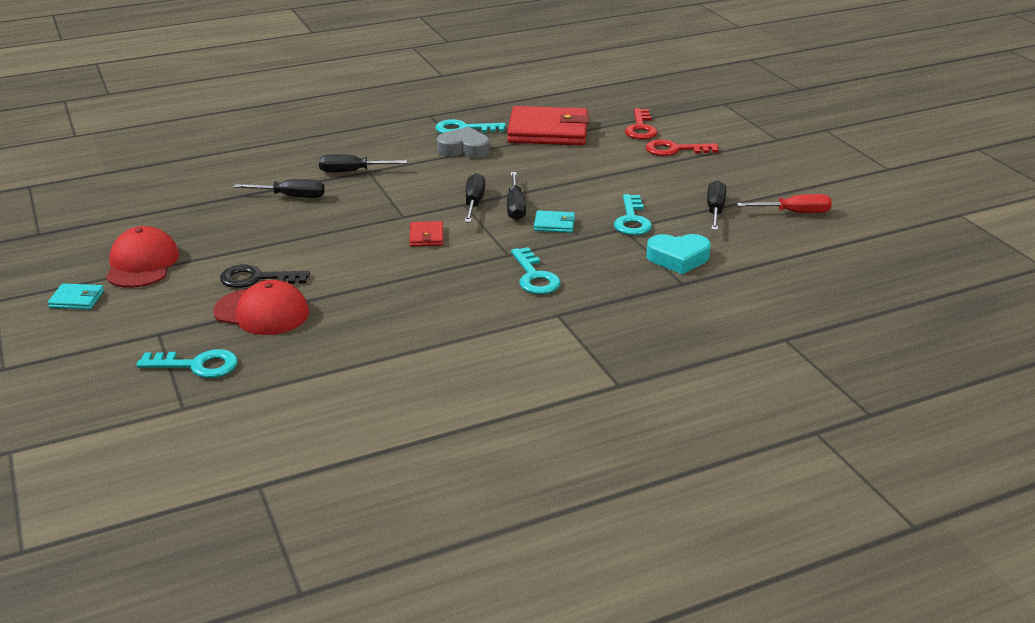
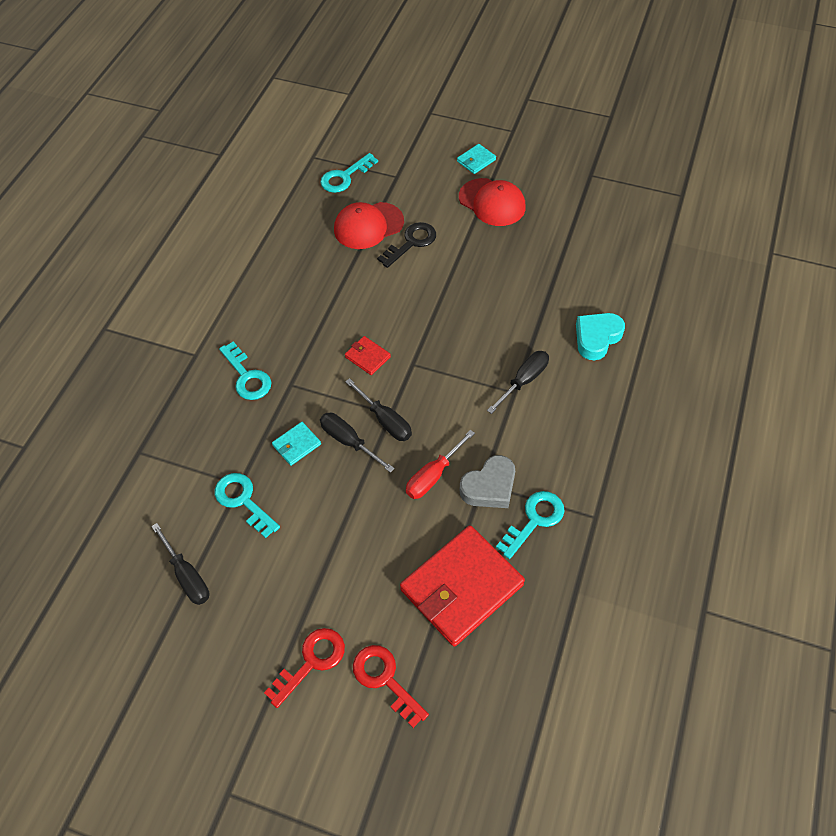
camera: 135 degrees right, 25 degrees up
(291, 197) = (515, 319): black screwdriver -> none
(535, 277) = (247, 376): turquoise key -> turquoise key turned 150 degrees counterclockwise
(678, 258) = (164, 479): turquoise heart -> turquoise heart (597, 338)
(794, 213) = (114, 633): red screwdriver -> red screwdriver (433, 475)

